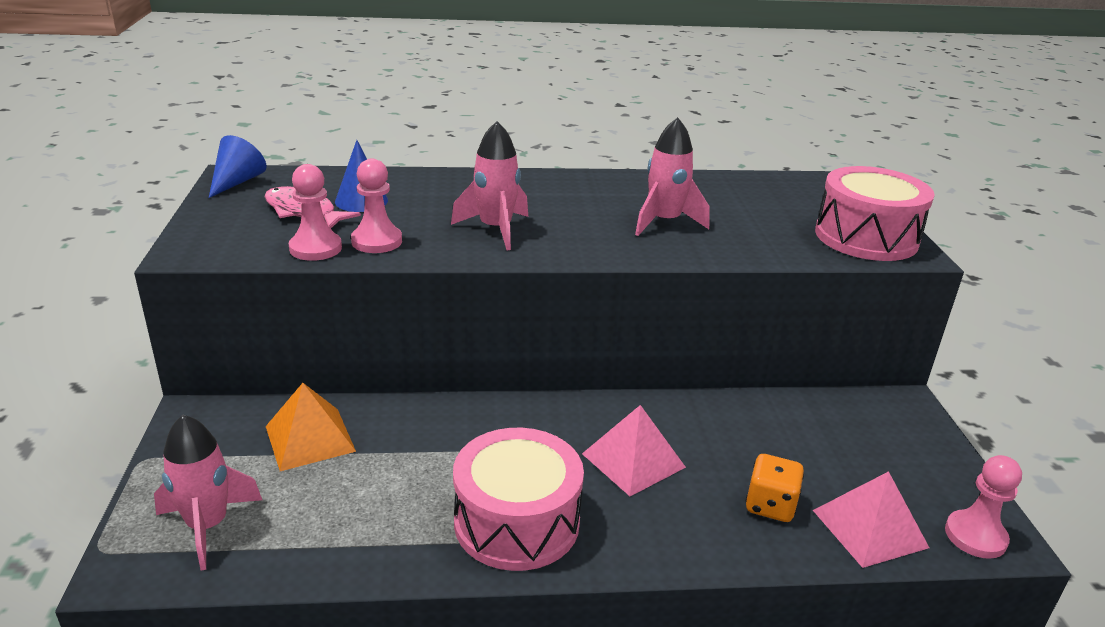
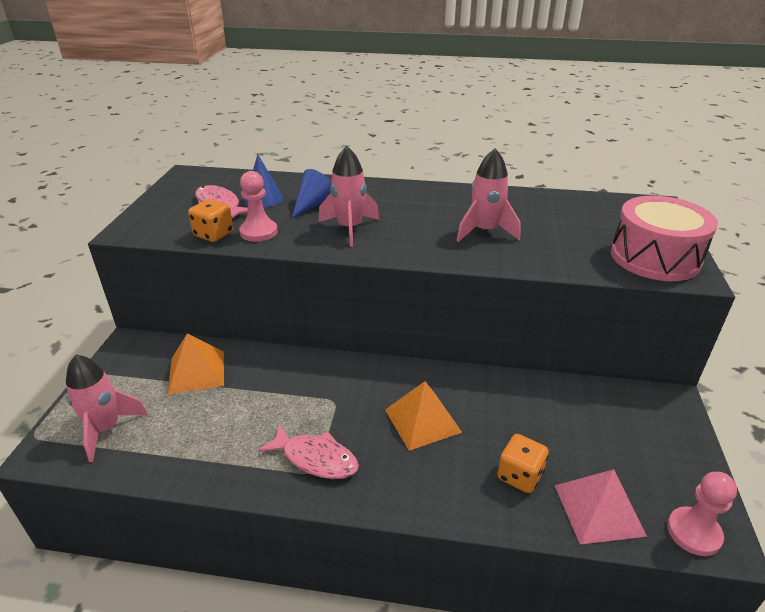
camera: 15 degrees right, 5 degrees up
(237, 182) = (186, 179): blue cone -> blue cone (313, 205)
(315, 248) = (213, 234): pink pawn -> orange dice
(517, 522) = (316, 459): pink drum -> pink fish
(633, 460) = (422, 420): pink pyramid -> orange pyramid

